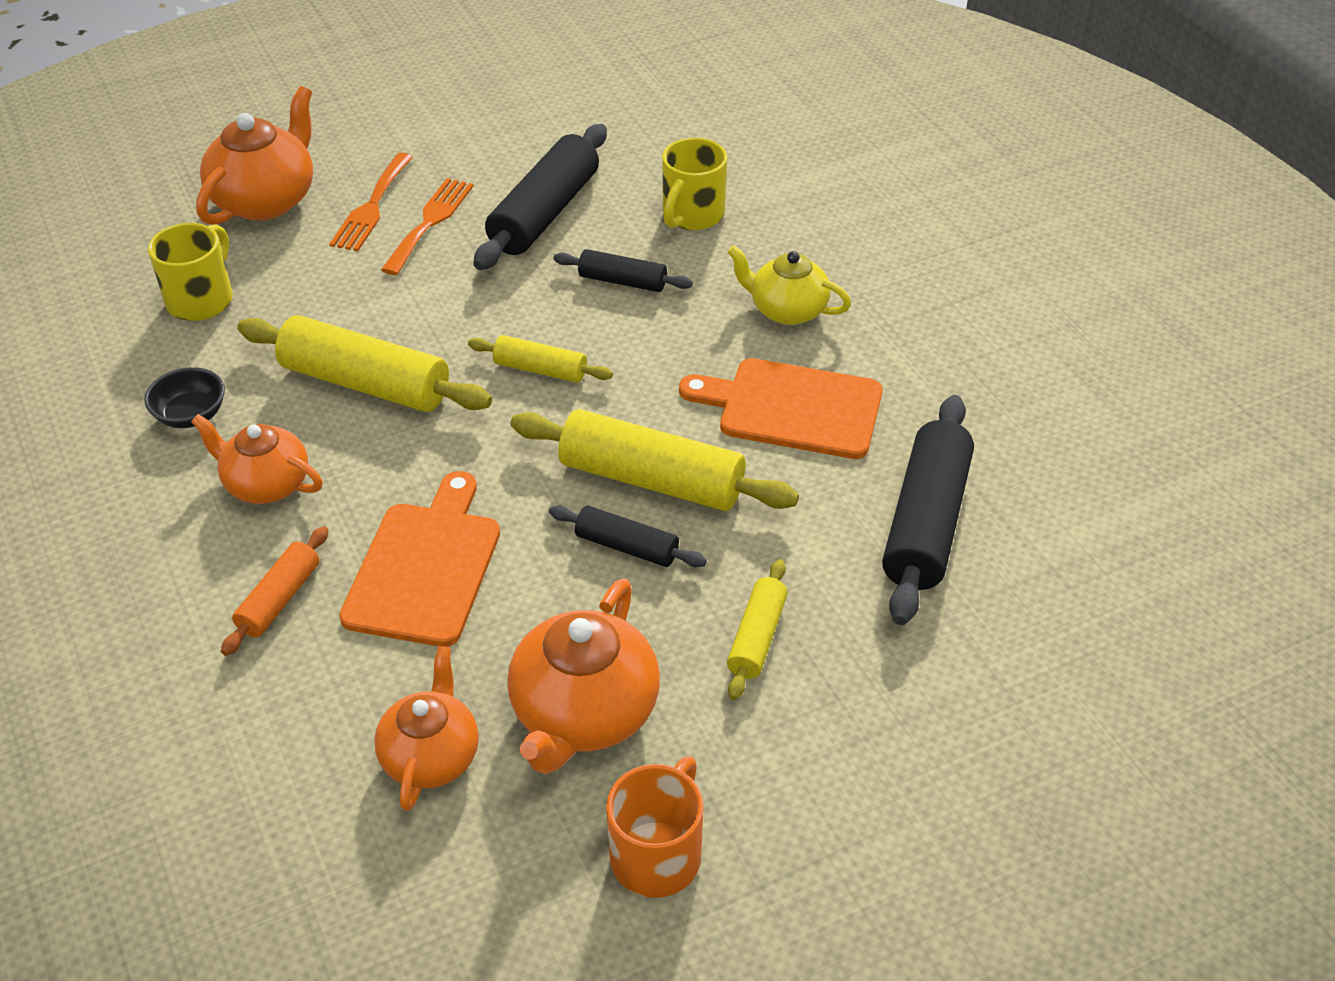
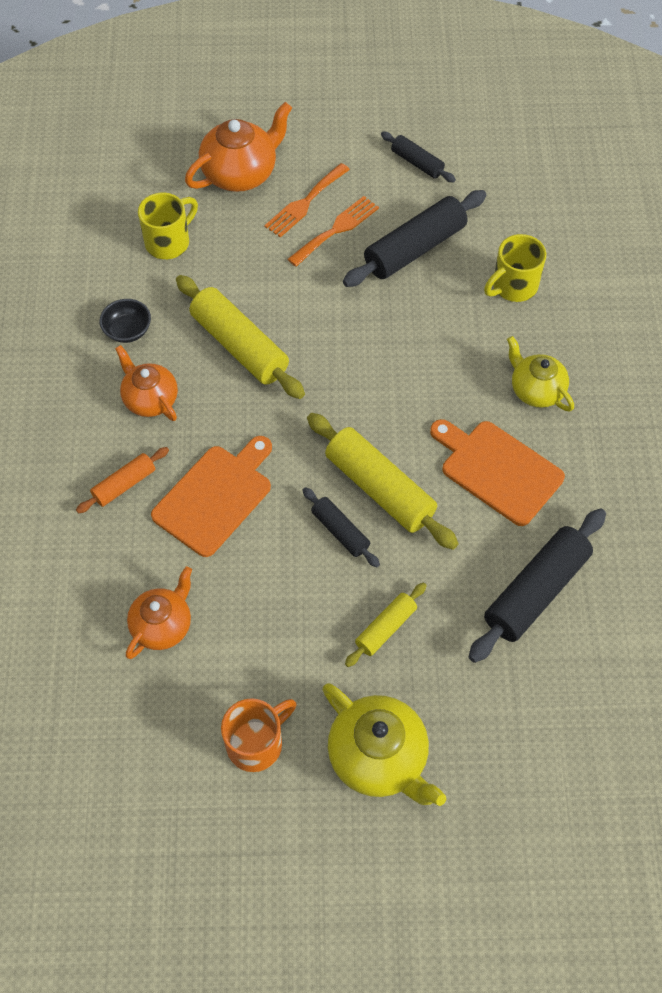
camera: 25 degrees right, 15 degrees up
(540, 370) = (351, 377): yellow rolling pin -> none
(584, 714) = (259, 635): orange teapot -> none
(622, 281) = (438, 325): black rolling pin -> black rolling pin (417, 163)
(844, 800) = (379, 757): none -> yellow teapot

